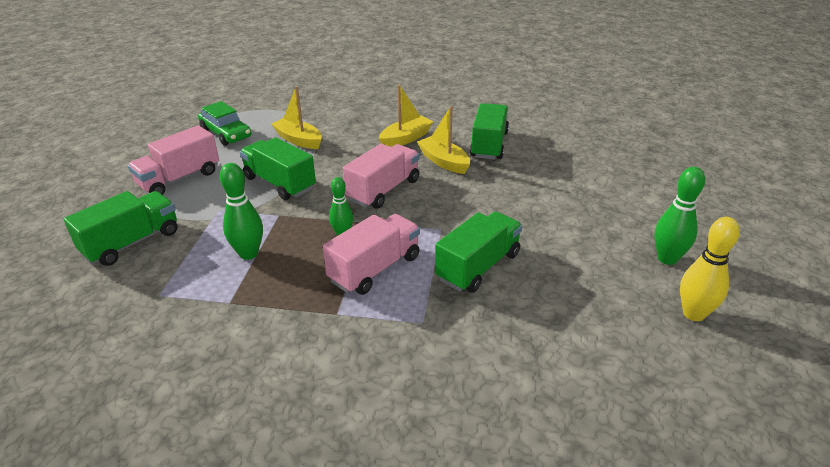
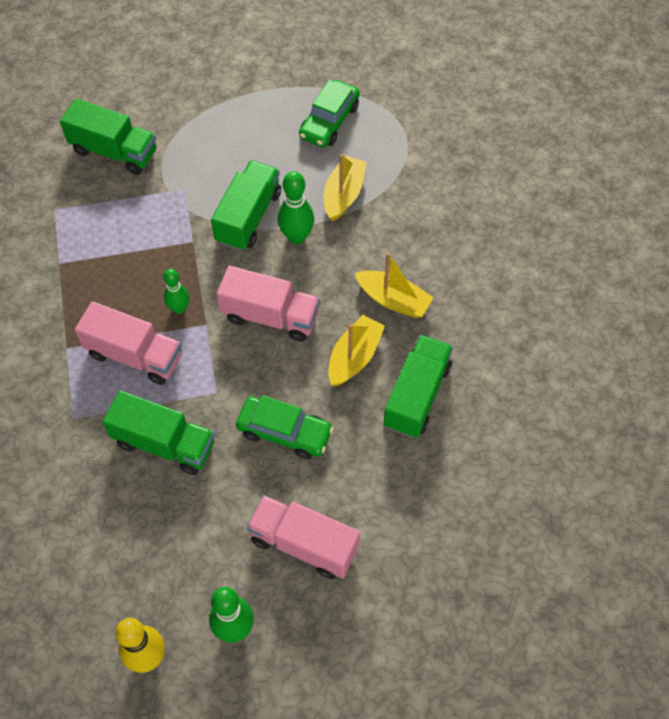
camera: 70 degrees right, 25 degrees up
(179, 179) = (225, 129): pink truck -> pink truck (304, 544)
(248, 253) = (126, 246): green bowling pin -> green bowling pin (296, 237)
(489, 145) = (417, 396): green truck -> green truck turned 60 degrees counterclockwise
(494, 203) = (284, 432): none -> green car

